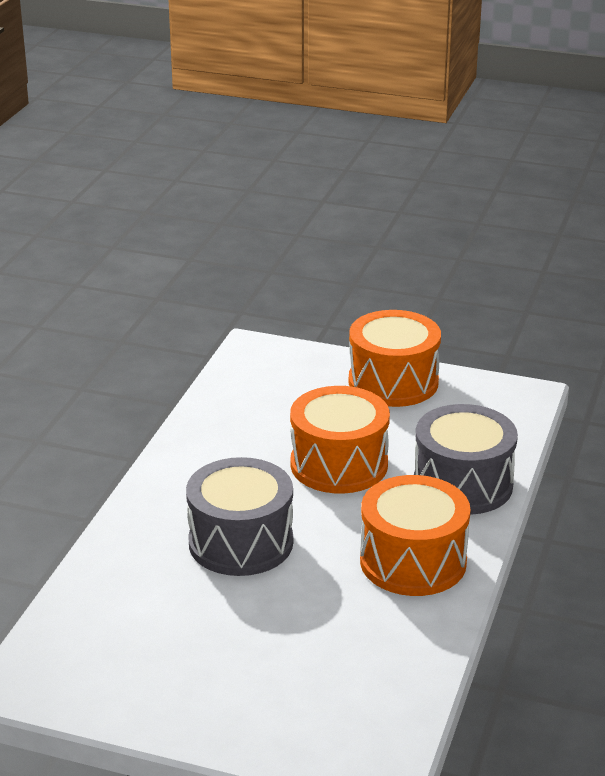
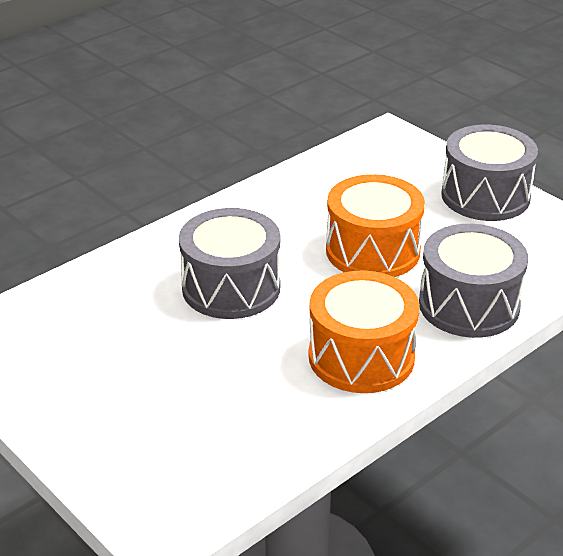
camera: 30 degrees right, 5 degrees up
(393, 382) = (485, 196): orange drum -> grey drum

